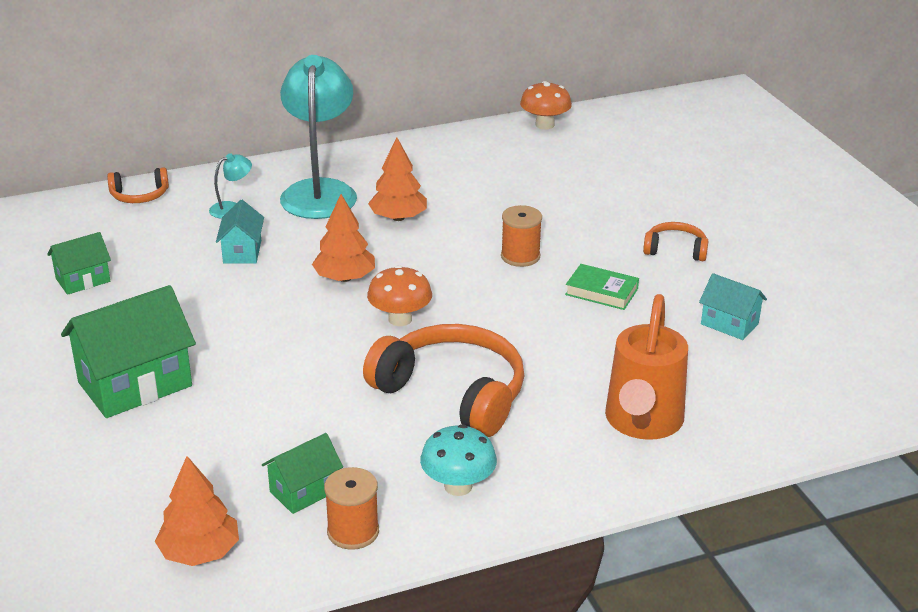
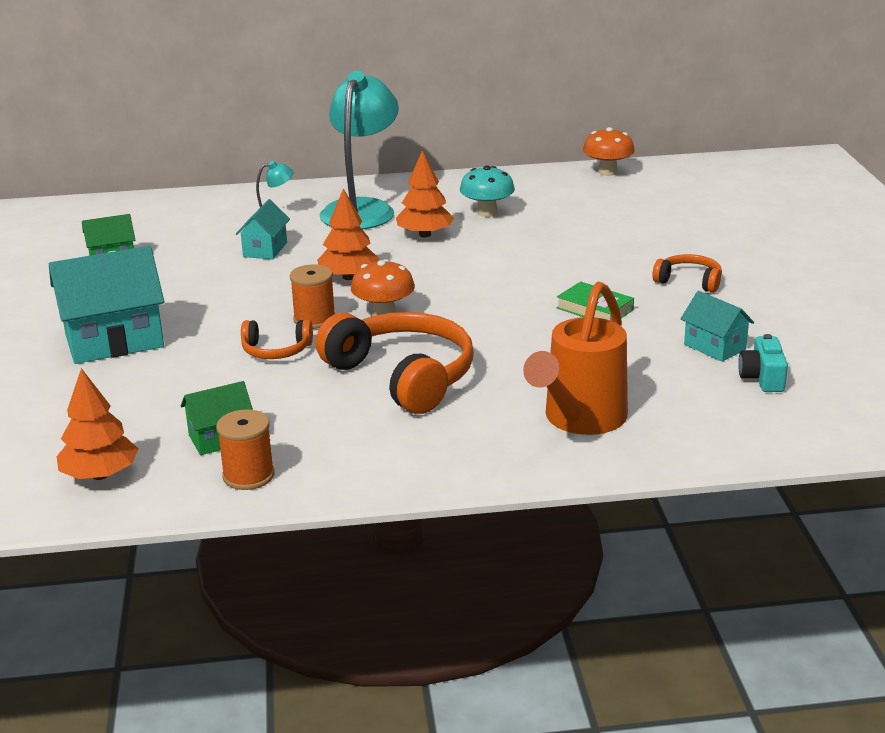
camera: 15 degrees right, 5 degrees down
(135, 384) = (114, 341): green house -> turquoise house
(139, 195) = (197, 201): orange headphones -> orange headphones (276, 350)
(458, 486) = (368, 451): turquoise mushroom -> turquoise mushroom (487, 213)
(520, 256) = (528, 274): orange spool -> orange spool (314, 319)
(786, 355) = (762, 378): none -> turquoise camera

